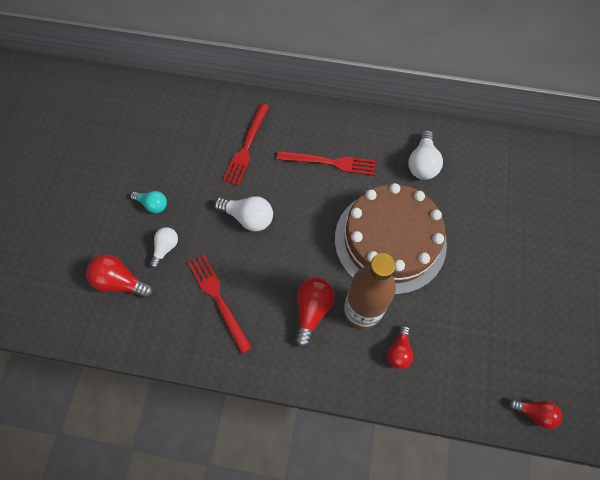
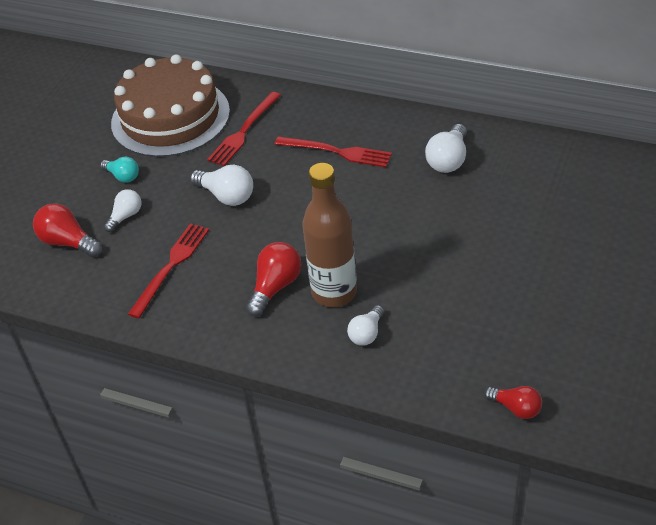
camera: 15 degrees right, 20 degrees down
(218, 299) = (171, 266): red fork -> red fork turned 45 degrees clockwise
(390, 241) = (387, 230): brown cake -> brown cake (170, 117)
(399, 351) = (367, 333): red light bulb -> white light bulb

